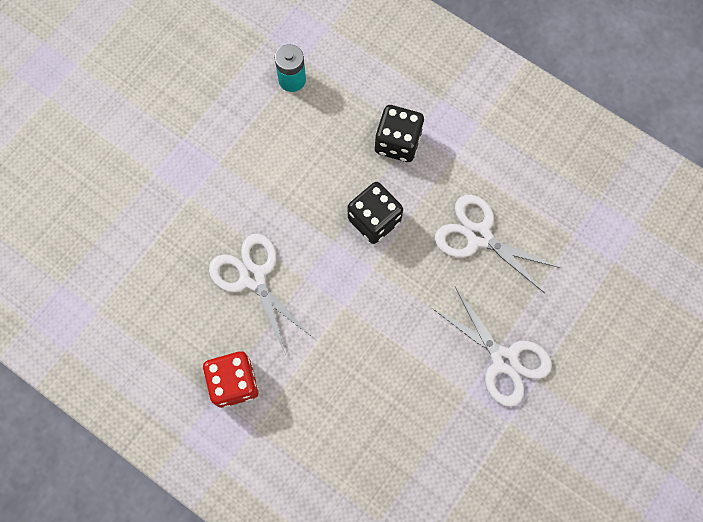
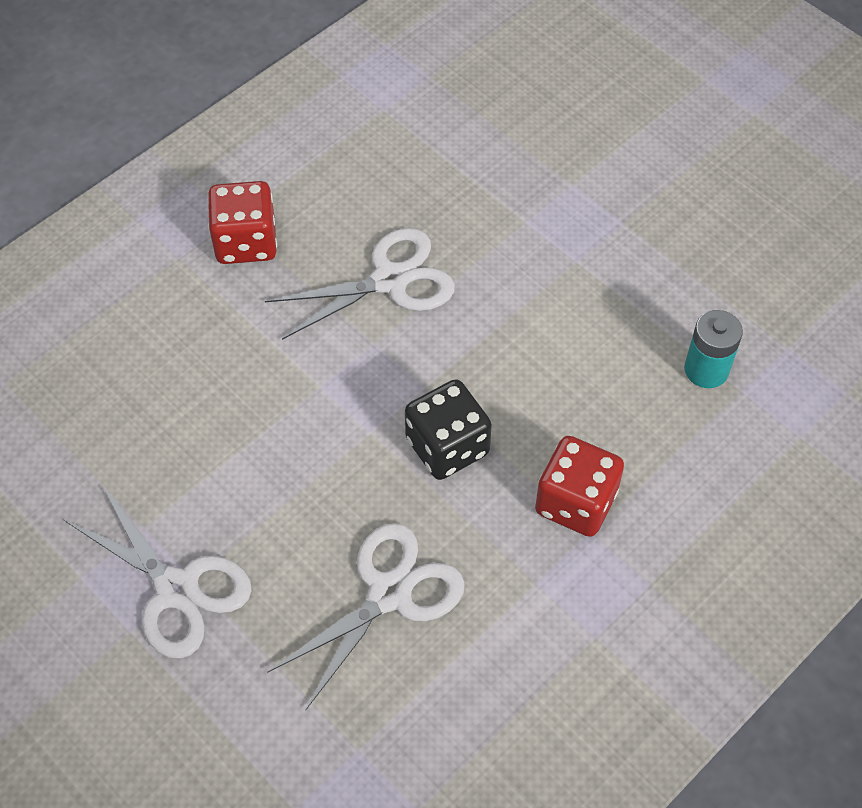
camera: 100 degrees right, 15 degrees down
(398, 142) = (575, 502): black dice -> red dice
(504, 360) = (177, 589): white scissors -> white scissors turned 105 degrees counterclockwise

